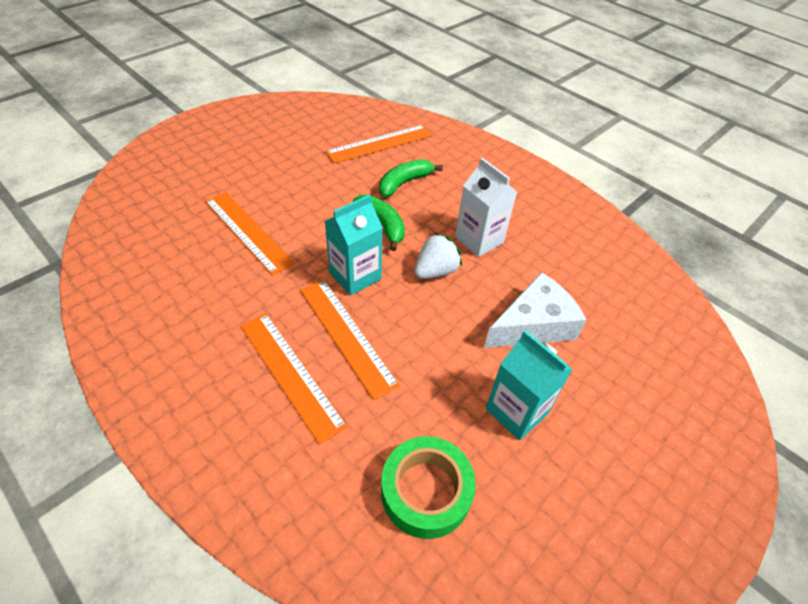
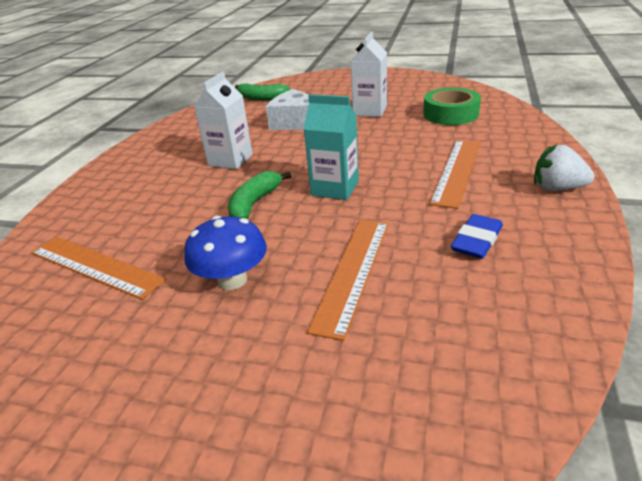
camera: 115 degrees left, 15 degrees down
(197, 306) = (476, 240): none -> blue eraser
(302, 185) = (232, 280): none -> blue mushroom
(347, 335) = (395, 167): orange ruler -> none
(404, 183) = (173, 218): green banana -> green banana (261, 98)
(435, 271) = (287, 162): white strawberry -> white strawberry (557, 188)
(516, 411) = (370, 111): turquoise carton -> white carton

